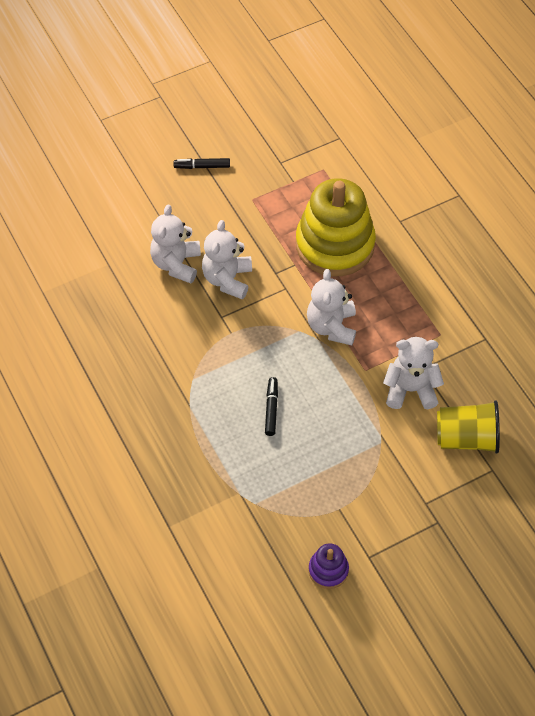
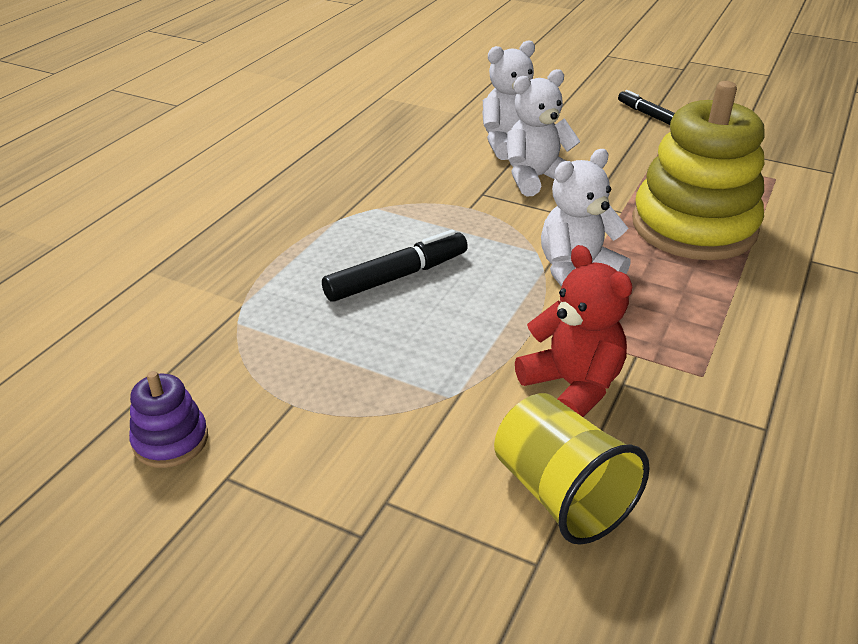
camera: 55 degrees right, 20 degrees down
(271, 409) = (397, 276): black marker -> black marker, size x1.59
(410, 389) = (572, 386): white teddy bear -> red teddy bear

